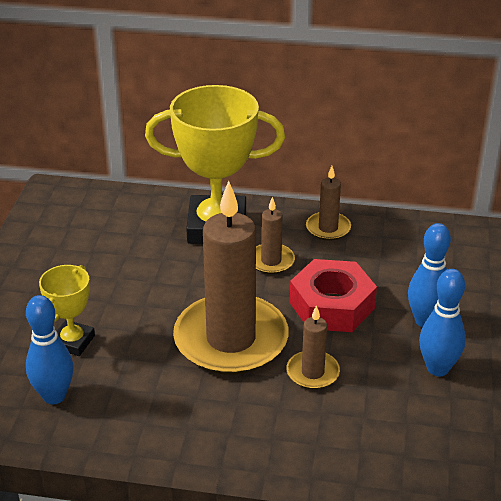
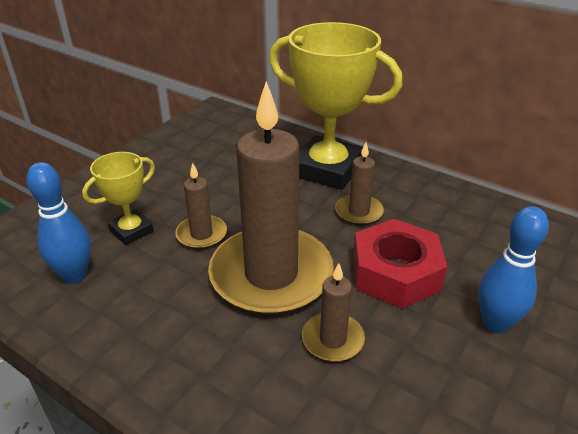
camera: 25 degrees right, 0 degrees up
(328, 228) = (433, 197): brown candle -> brown candle (201, 234)
(437, 368) = (485, 388): blue bowling pin -> none

